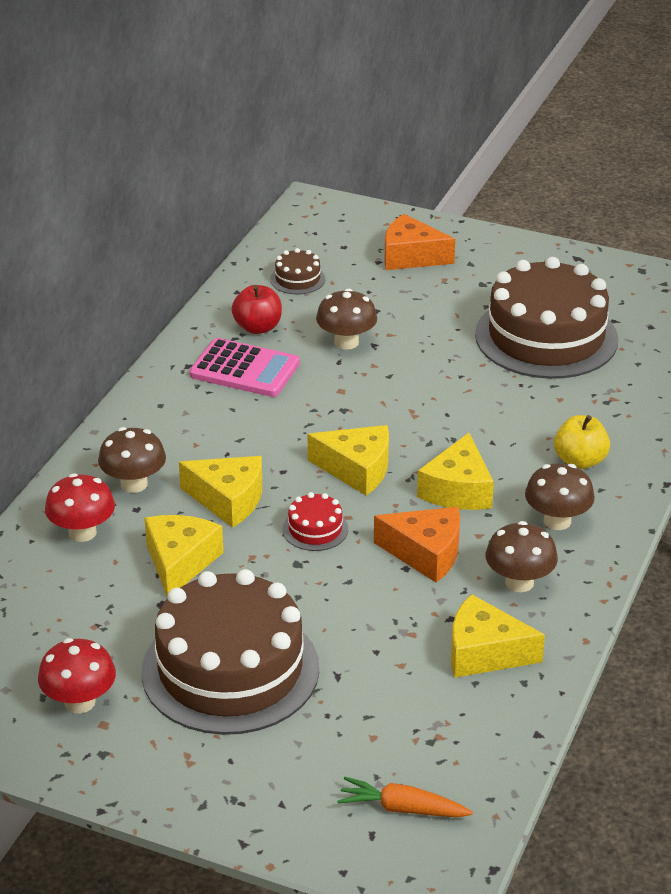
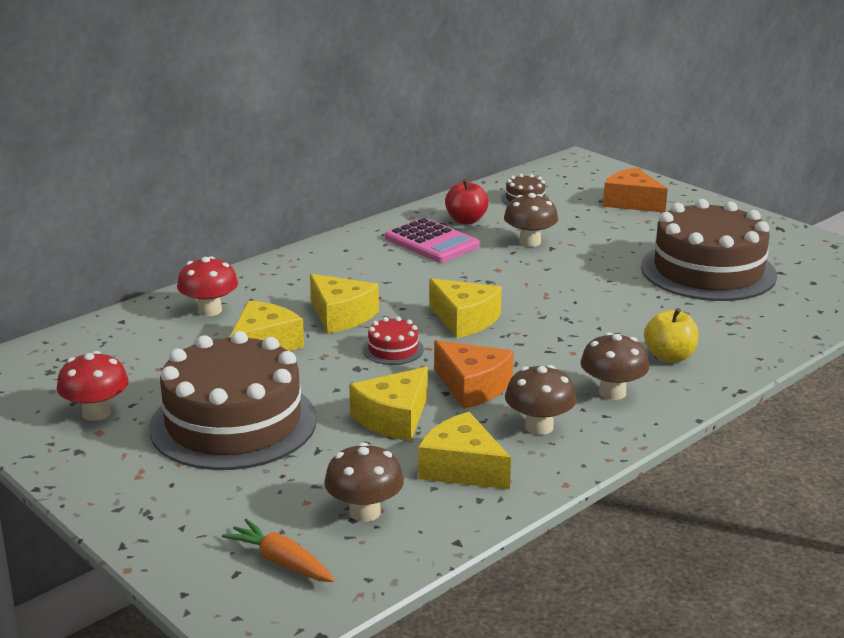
camera: 25 degrees right, 10 degrees down
(134, 484) = (278, 290): brown mushroom -> brown mushroom (364, 512)
(458, 490) = (540, 352): yellow cheese -> yellow cheese (393, 418)

